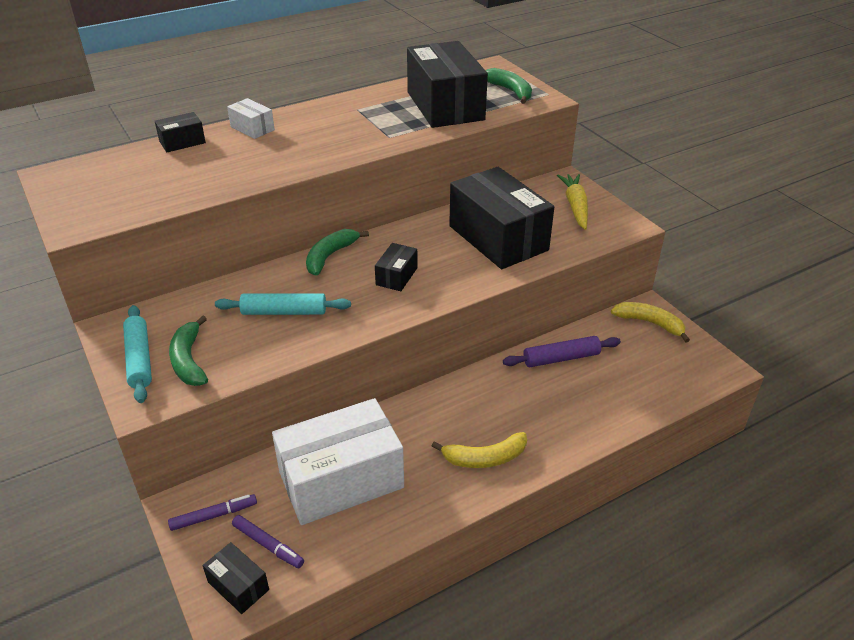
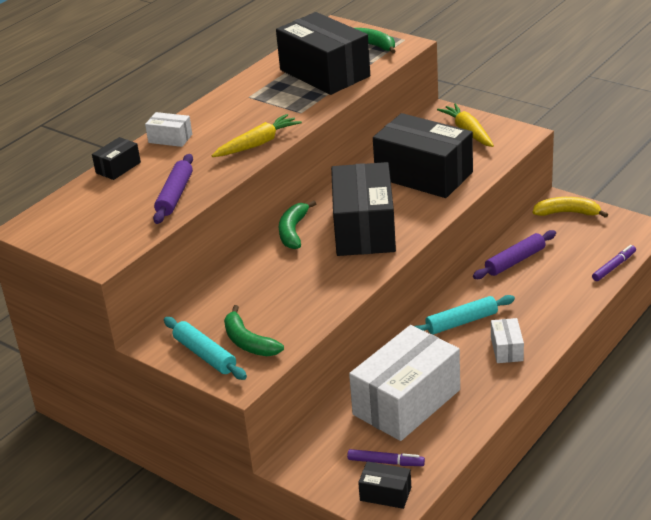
camera: 20 degrees left, 5 degrees down
(201, 184) = (175, 195): none -> purple rolling pin
(214, 516) = (325, 460): purple marker -> purple marker (614, 267)
(284, 312) = (294, 284): turquoise rolling pin -> turquoise rolling pin (461, 322)
(322, 156) = (258, 144): none -> yellow carrot
(396, 276) = (364, 229): black box -> black box, size x2.26
(485, 458) = (507, 349): yellow banana -> white box

